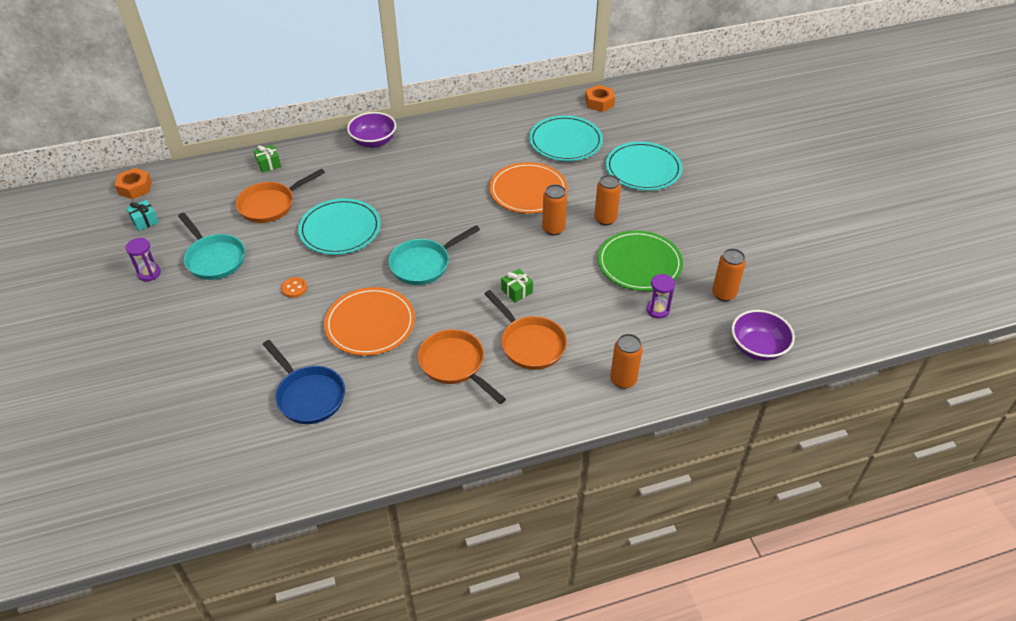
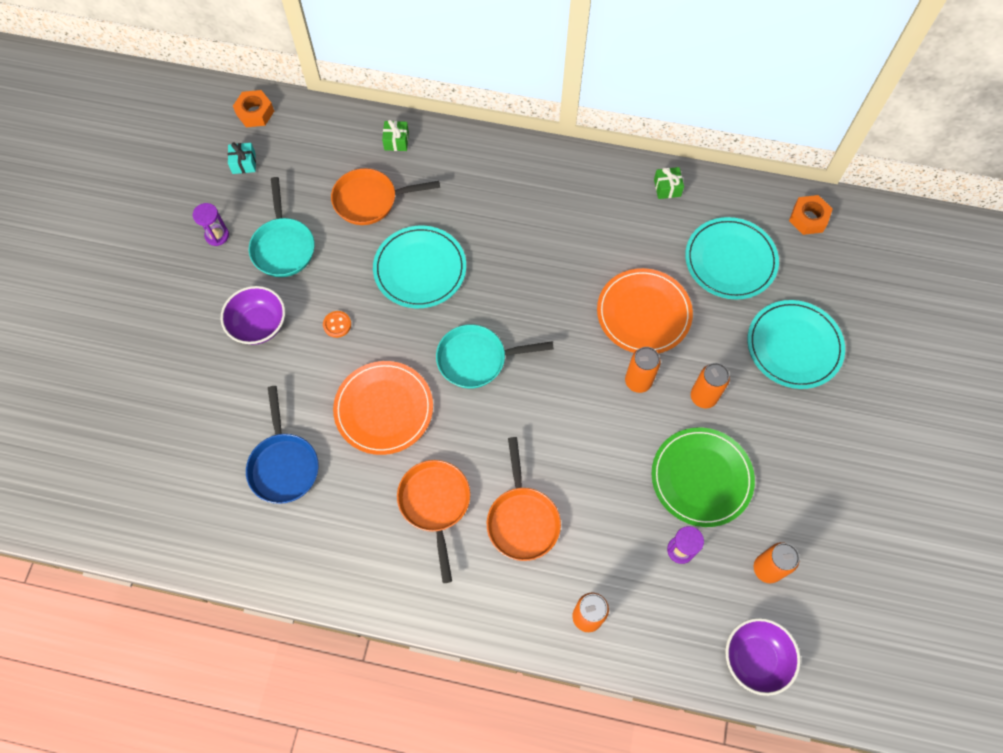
camera: 30 degrees right, 20 degrees up
(373, 142) = (519, 159): purple bowl -> purple bowl (259, 325)
(516, 291) = (549, 445): green gift -> green gift (667, 188)

